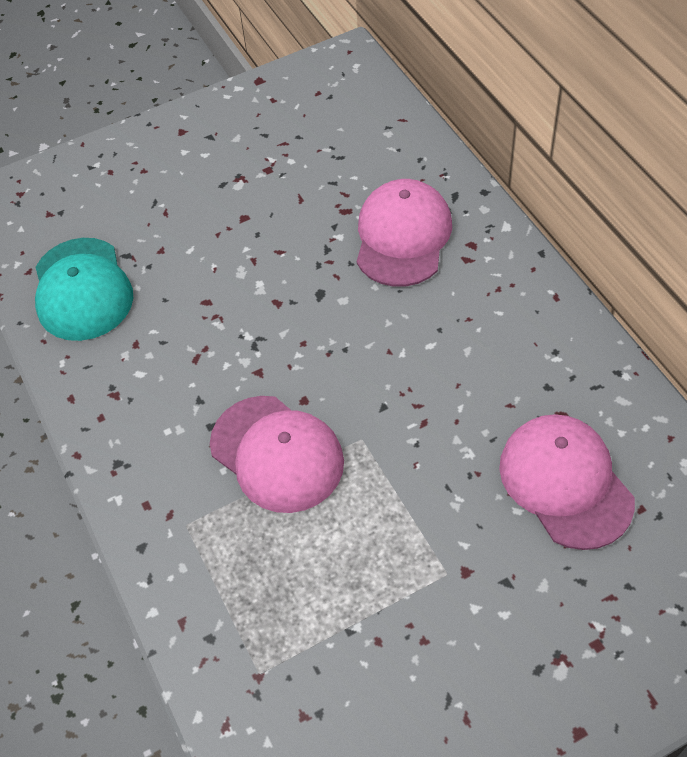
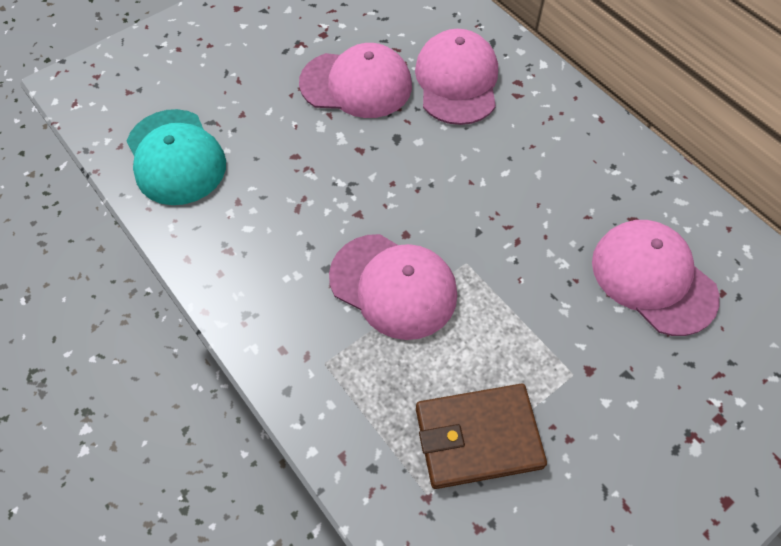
camera: 15 degrees left, 5 degrees up
(290, 229) = (356, 84): none -> pink cap
(327, 624) = (478, 437): none -> brown wallet

